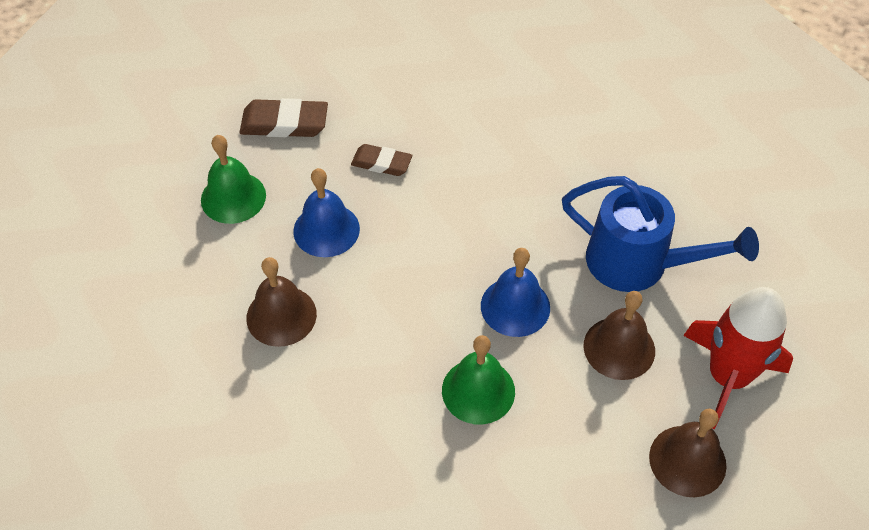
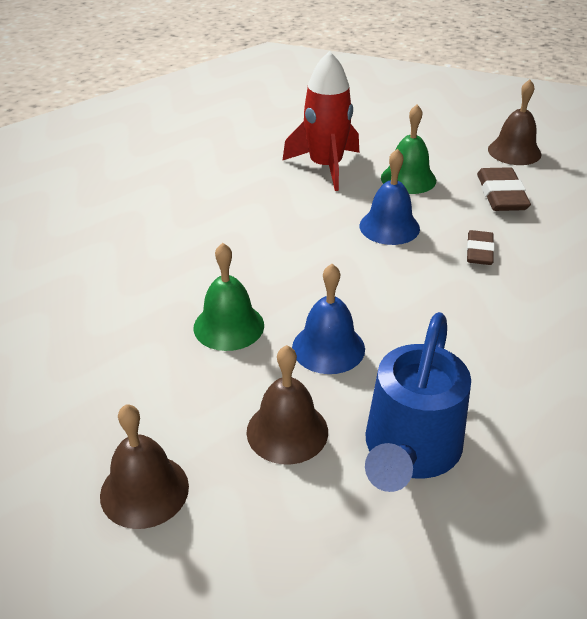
camera: 85 degrees right, 15 degrees down
(281, 316) = (295, 213): brown bell -> brown bell (514, 151)
(727, 376) = (256, 537): red rocket -> red rocket (326, 166)

